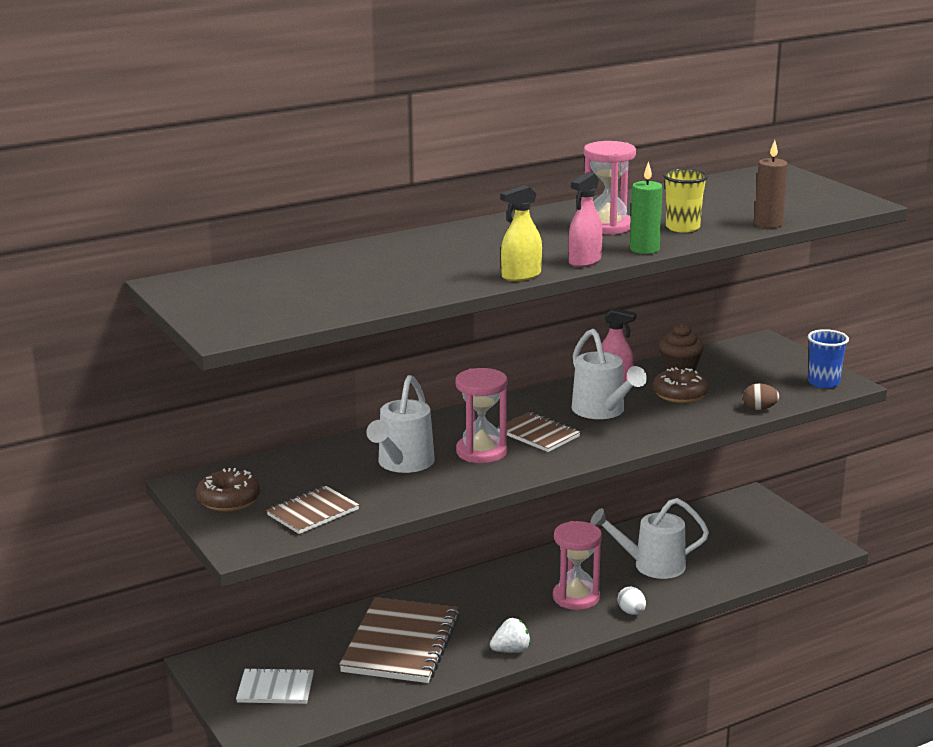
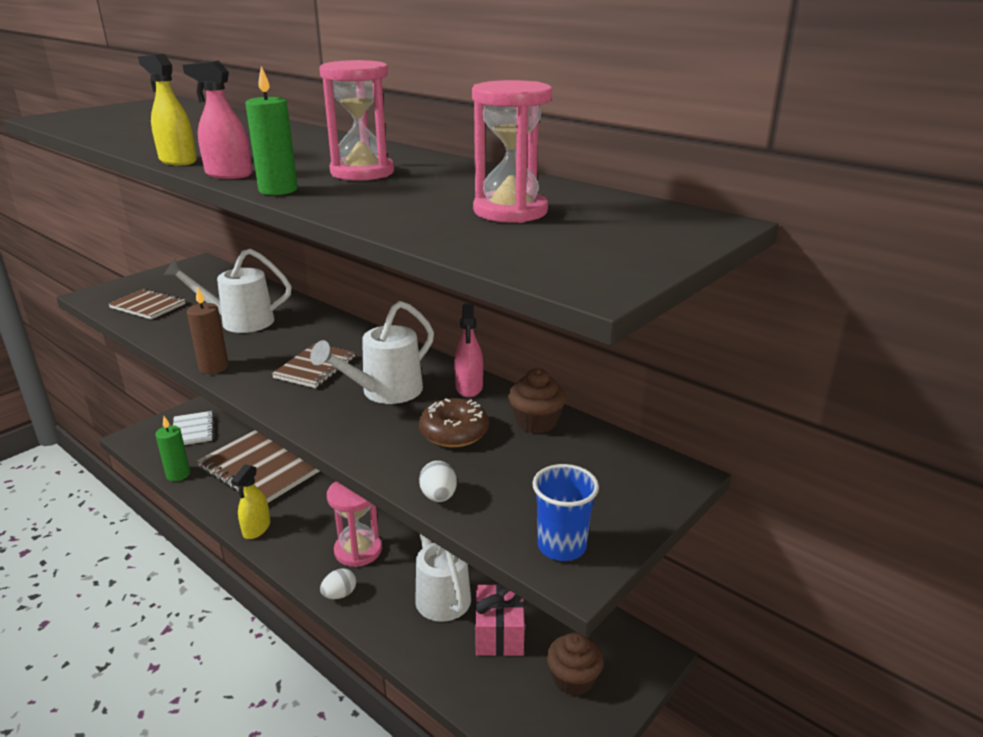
camera: 70 degrees right, 5 degrees up
(229, 500) = (171, 278): brown donut -> none
(374, 699) = (178, 474): none -> green candle
(401, 644) = (260, 469): brown notebook -> brown notebook turned 45 degrees clockwise
(481, 452) = (269, 348): pink hourglass -> pink hourglass (510, 211)
(511, 650) = (256, 529): white strawberry -> yellow spray bottle
(682, 228) = (376, 198): yellow cup -> none
(708, 548) = (499, 634): none -> pink gift
(759, 409) = (438, 496): brown egg -> white egg
(763, 528) = (573, 679): none -> brown cupcake
(768, 224) = (420, 233): brown candle -> brown candle (214, 367)

